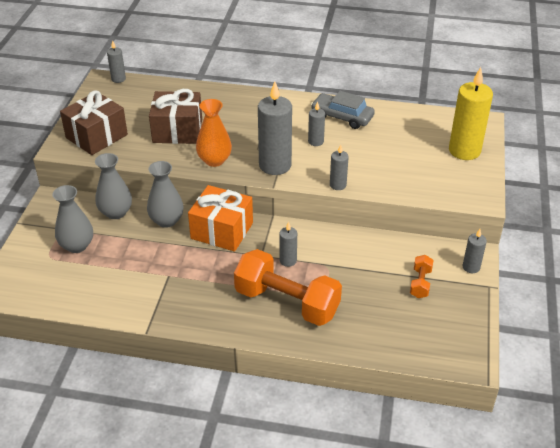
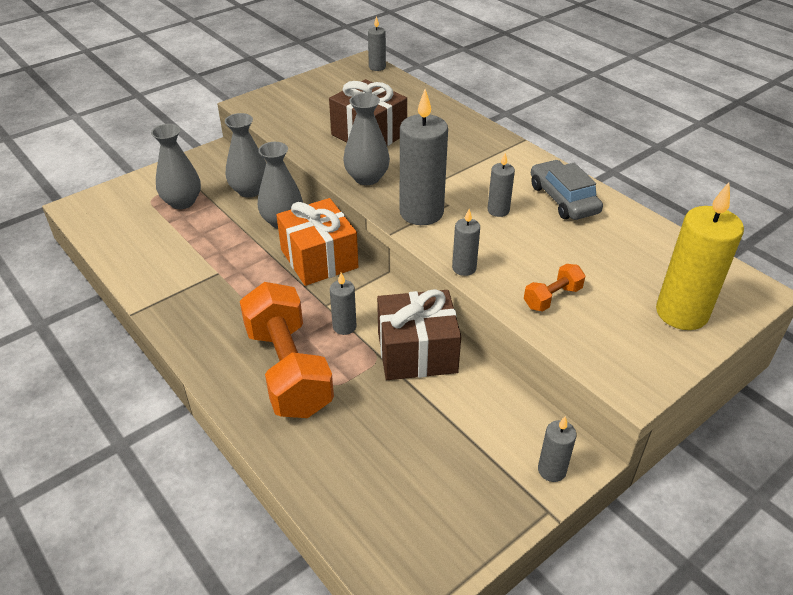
camera: 40 degrees right, 0 degrees up
(96, 136) = (291, 107): brown gift -> brown gift (417, 352)
(214, 160) = (367, 178): orange vase -> grey vase
(420, 283) = (461, 447): orange dumbbell -> orange dumbbell (552, 298)

